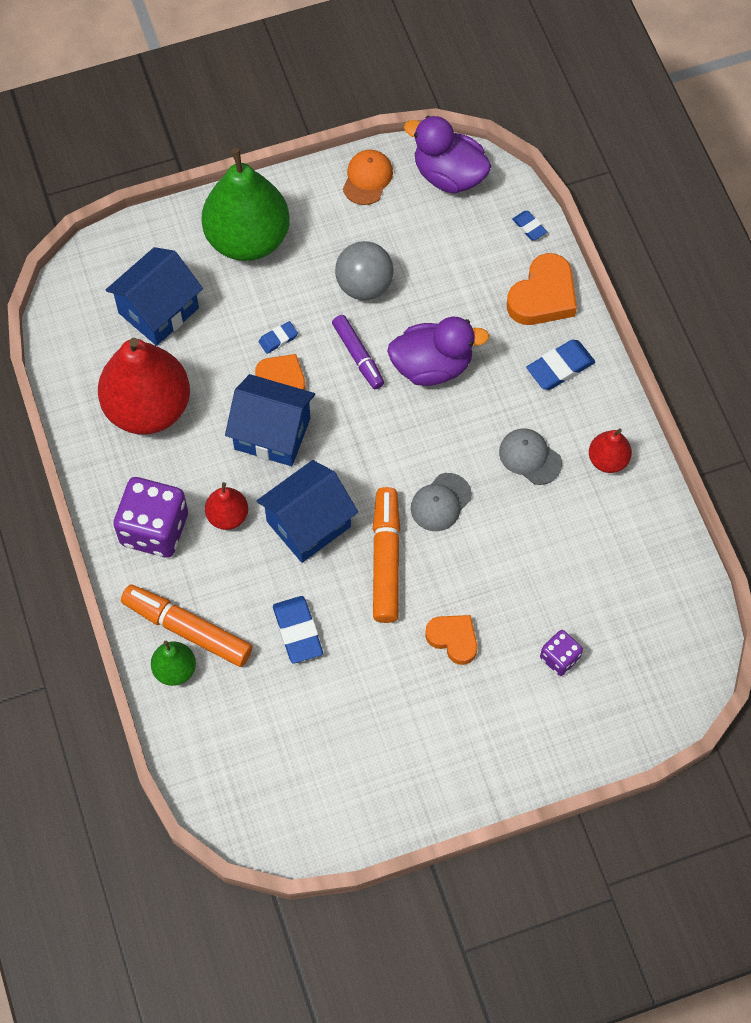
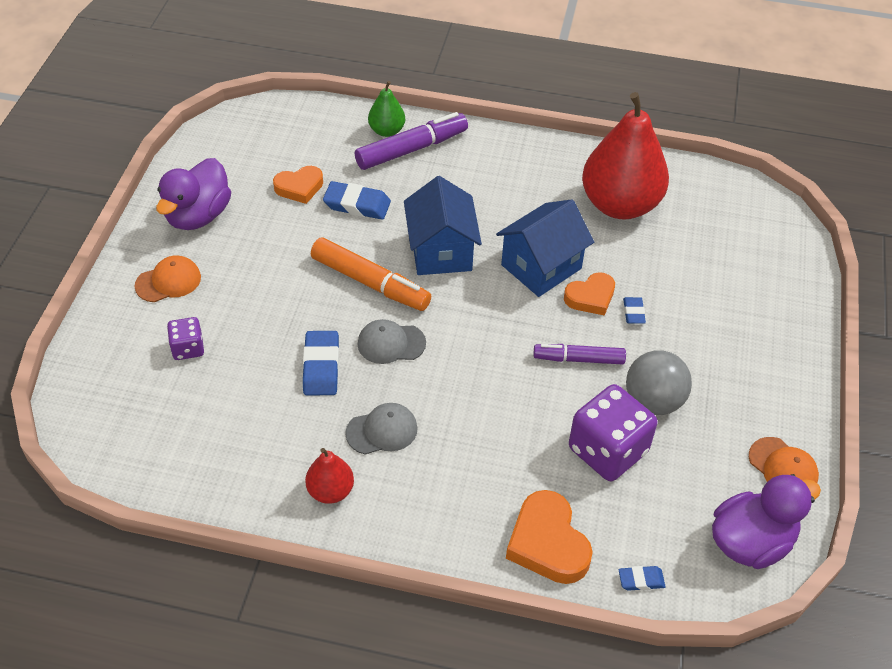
camera: 120 degrees right, 15 degrees down
(154, 529) = (508, 165): purple dice -> purple dice (607, 450)
(158, 310) = (713, 249): blue house -> none
(187, 629) = (411, 149): orange marker -> purple marker
(228, 516) = (486, 208): red pear -> none
(248, 239) = (758, 340): green pear -> none
(432, 366) = (530, 408): purple duck -> purple duck (198, 215)
(440, 502) = (391, 343): grey cap -> grey cap turned 75 degrees counterclockwise
(453, 639) = (267, 290): orange heart -> orange heart (299, 187)
(503, 730) = (168, 281): none -> orange cap
(560, 367) = (456, 510): blue eraser -> blue eraser (321, 367)

